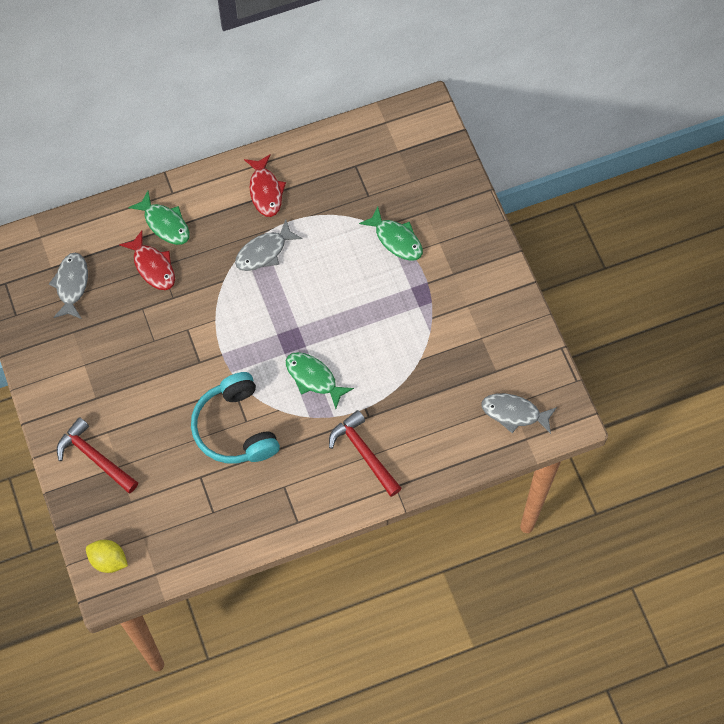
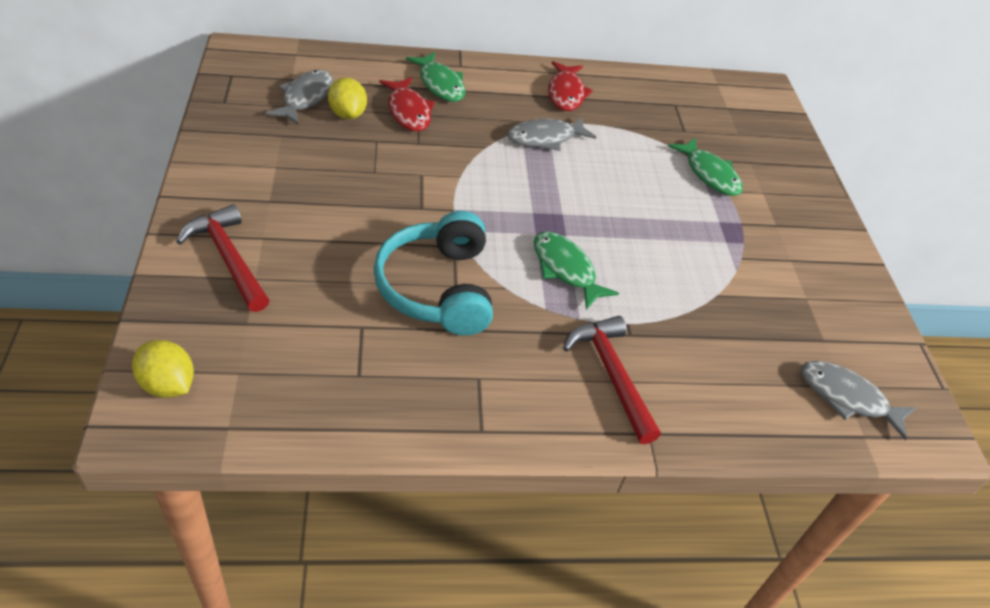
camera: 10 degrees right, 20 degrees down
(110, 289) = (347, 114): none -> yellow lemon

